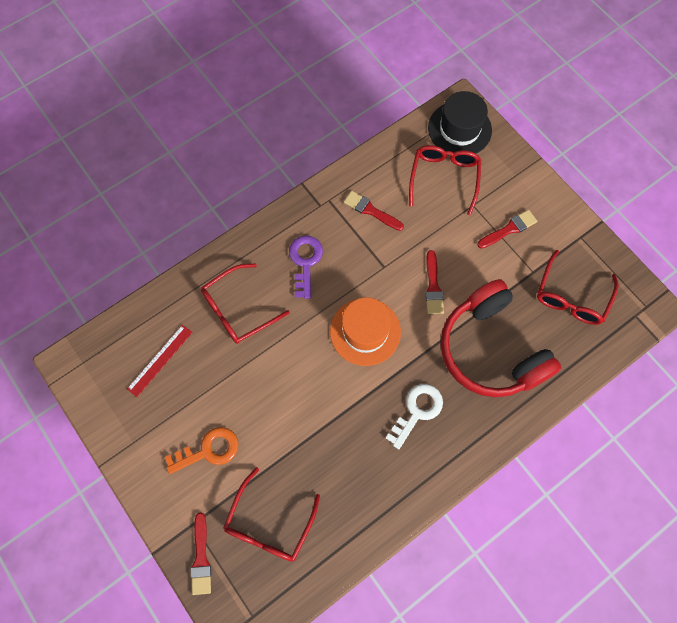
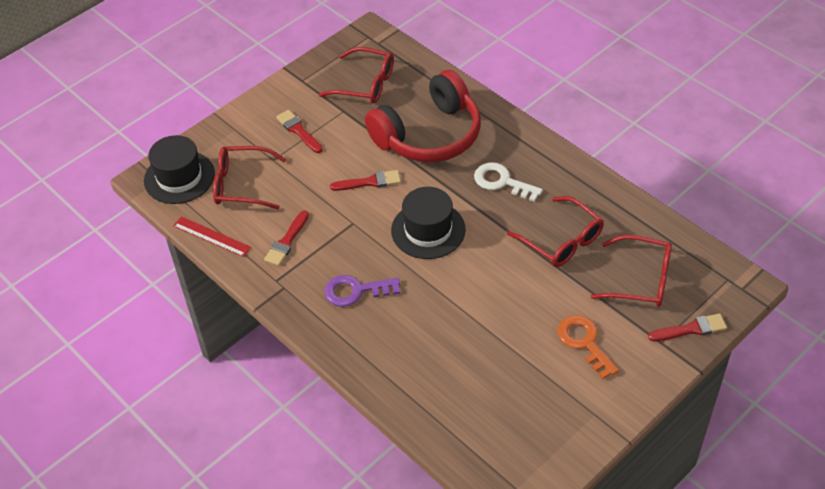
camera: 95 degrees left, 20 degrees down
(160, 360) = (496, 407): red ruler -> red ruler (212, 236)
(238, 310) = (422, 343): red glasses -> red glasses (562, 241)
(365, 331) = (428, 230): orange hat -> black hat

